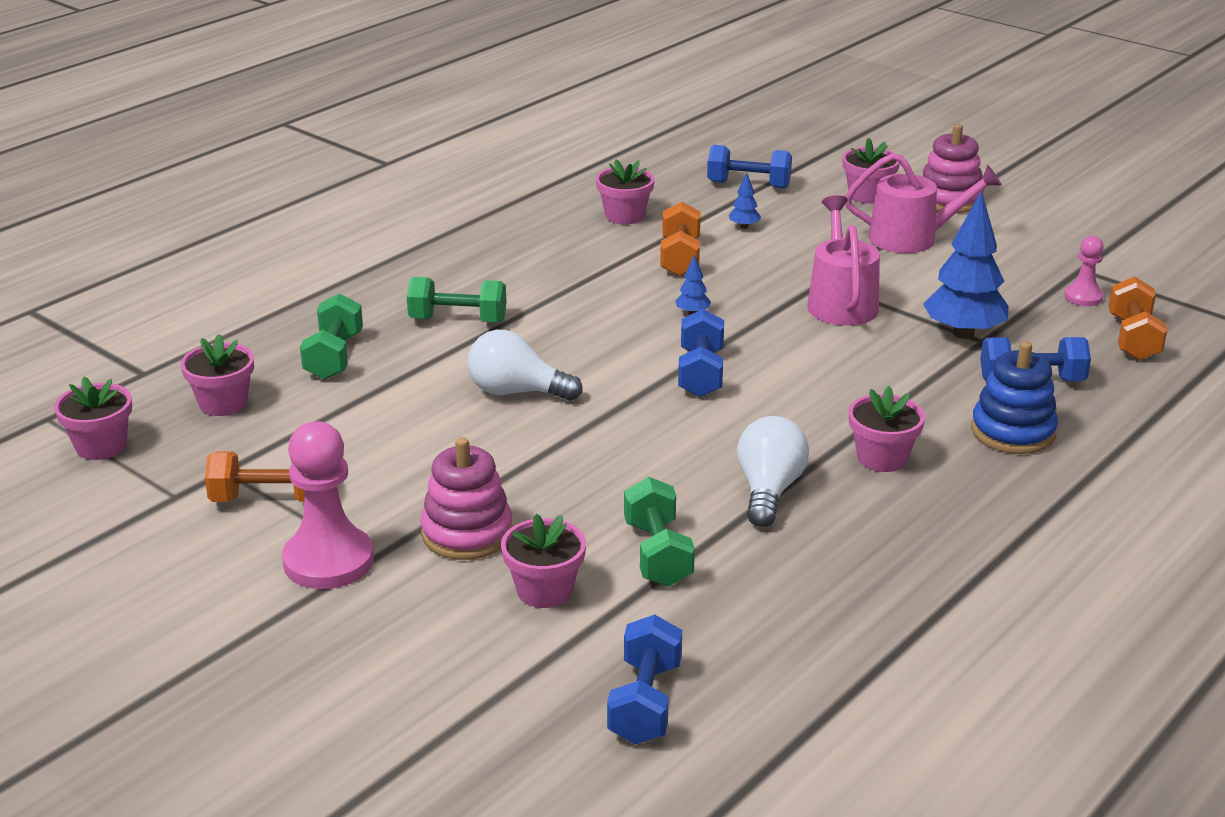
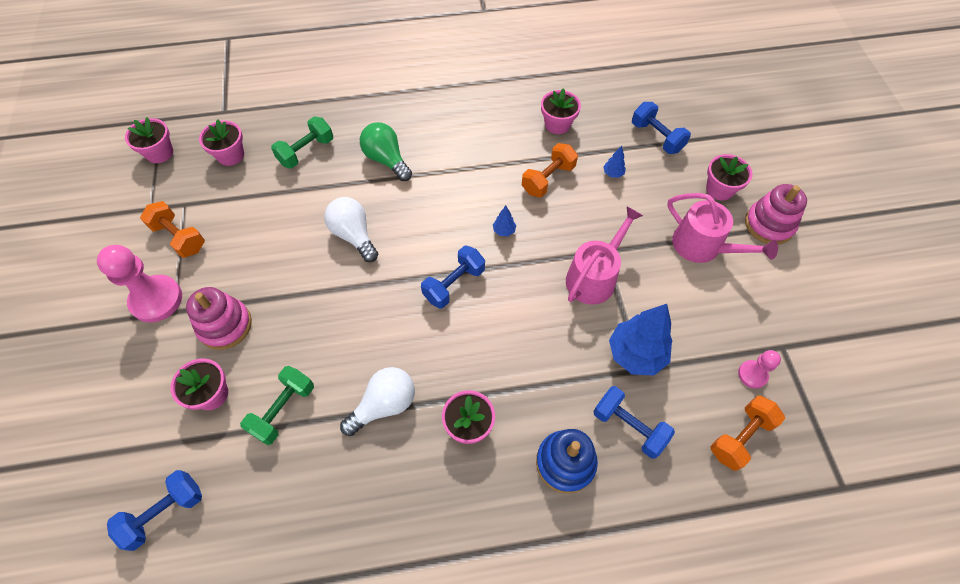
camera: 40 degrees right, 30 degrees up
(458, 320) = (386, 160): green dumbbell -> green light bulb

